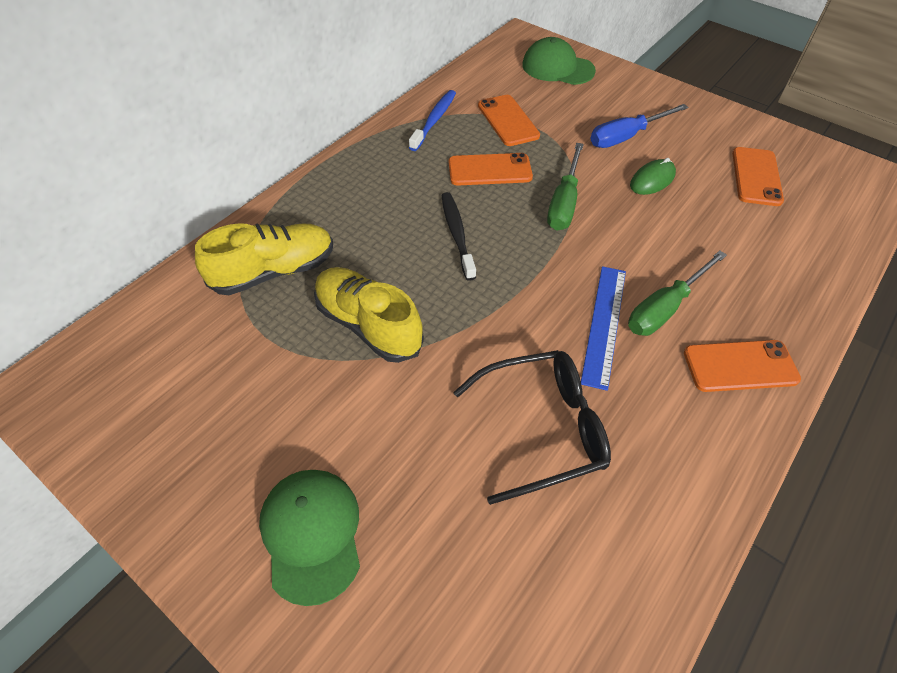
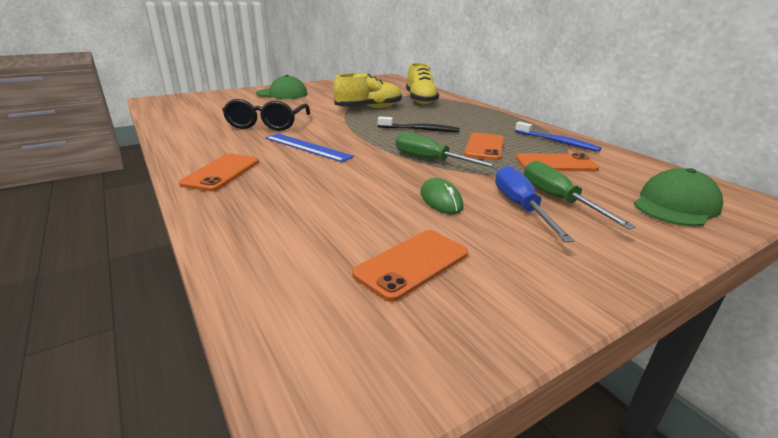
camera: 110 degrees right, 25 degrees down
(665, 308) = (296, 165): green screwdriver -> green screwdriver (558, 199)
(756, 177) = (412, 264): orange phone -> orange phone turned 75 degrees counterclockwise

